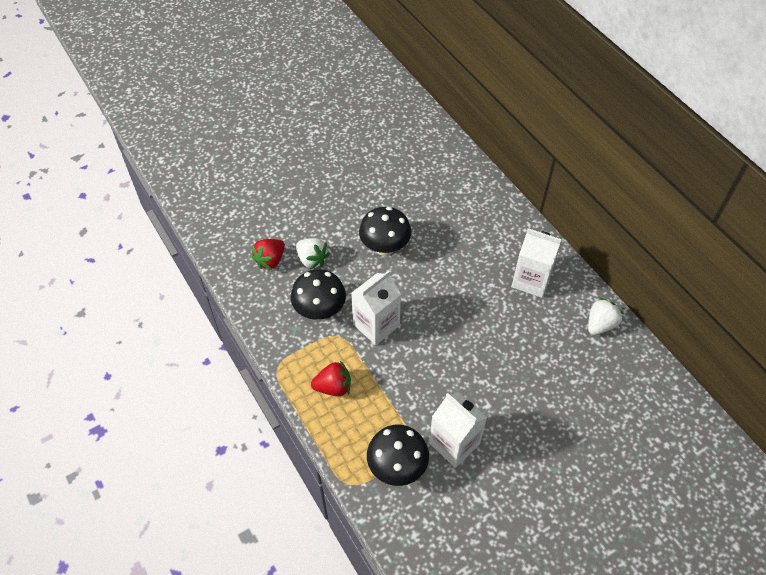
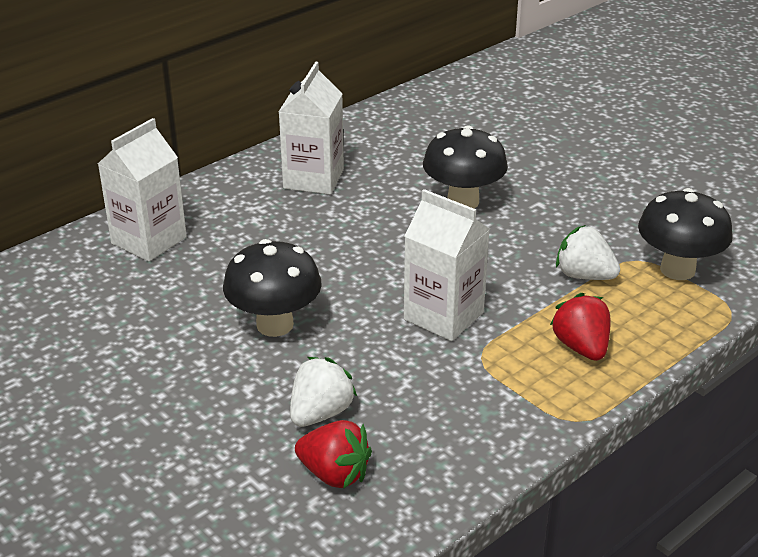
camera: 100 degrees left, 20 degrees down
(320, 311) = (436, 385): black mushroom -> black mushroom (463, 202)
(454, 443) = (612, 225): white carton -> white carton (149, 240)
(600, 324) = (375, 126): white strawberry -> white strawberry (584, 275)

